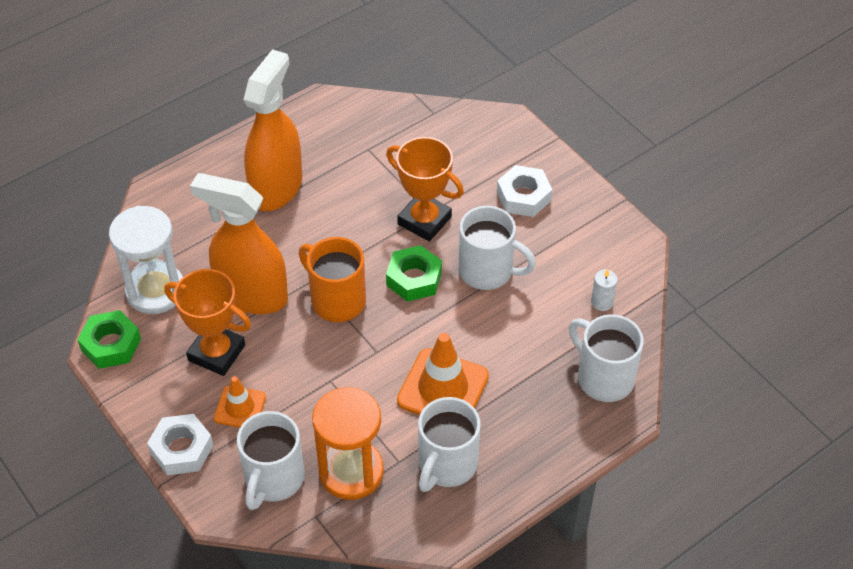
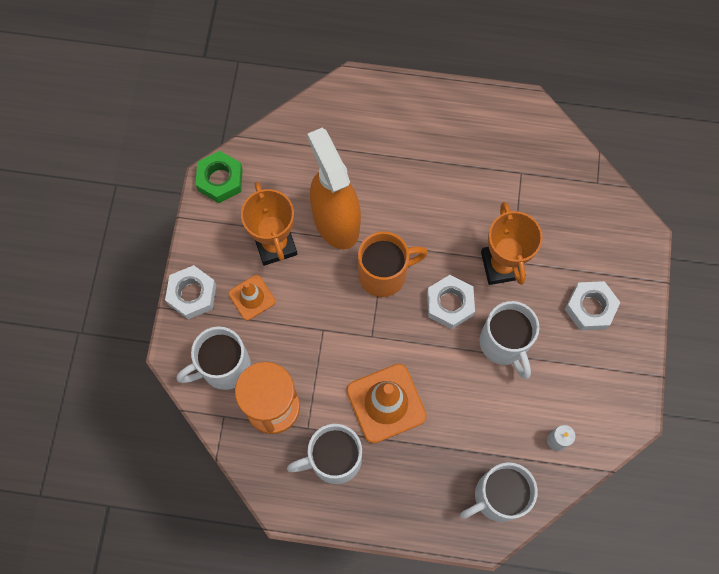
camera: 45 degrees right, 20 degrees up
(155, 291) = (281, 164): white hourglass -> none
(276, 187) = (430, 151): orange spray bottle -> none
(336, 300) = (384, 274): orange mug -> orange mug turned 75 degrees clockwise
(414, 278) = (449, 304): green nut -> white nut
(603, 377) = (497, 497): white mug -> white mug turned 120 degrees counterclockwise

